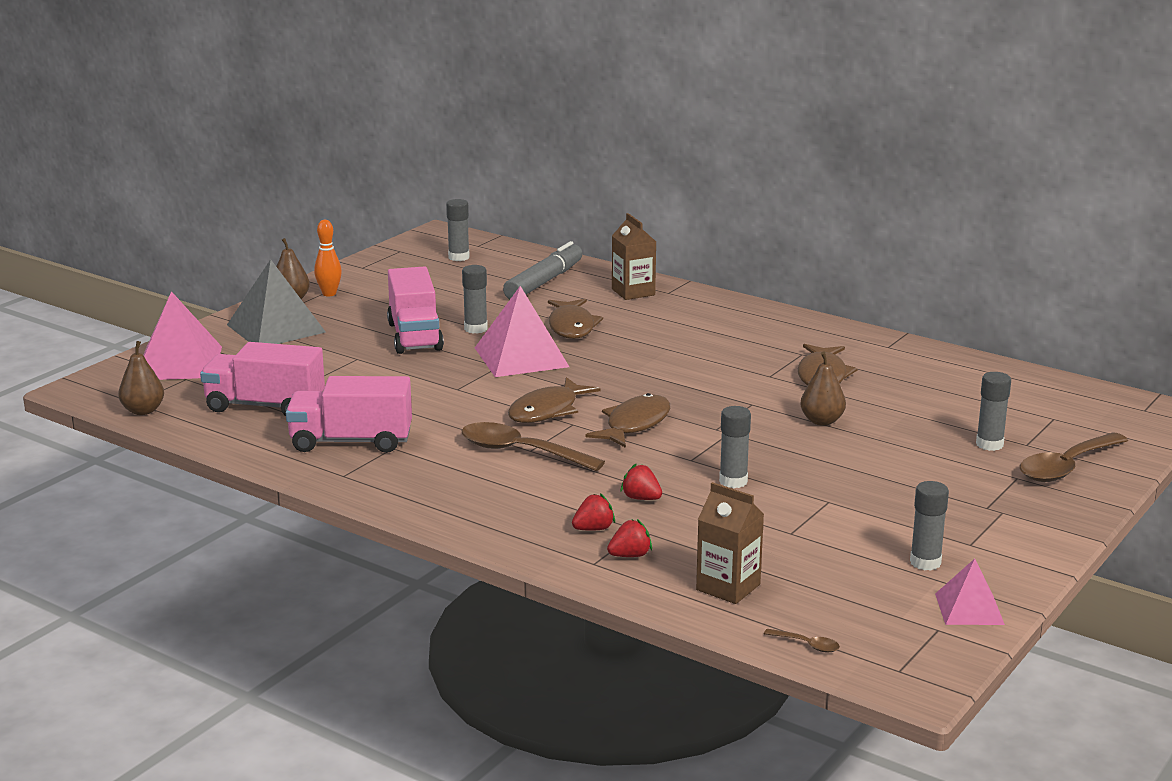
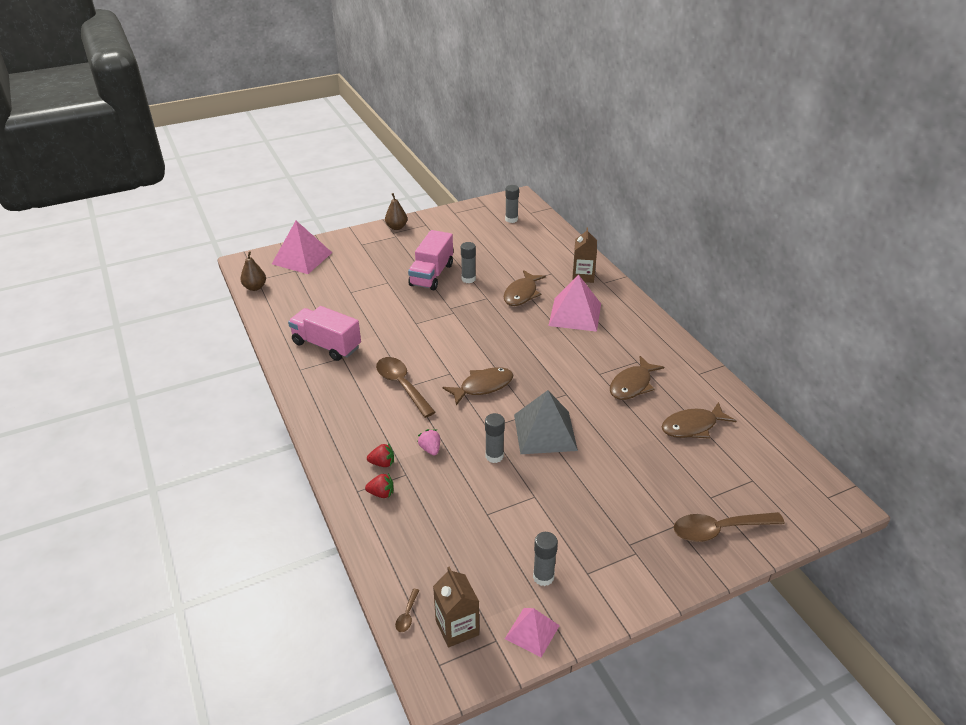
camera: 30 degrees right, 15 degrees up
(265, 406) = (311, 303): pink truck -> none
(276, 328) = (369, 247): grey pyramid -> grey pyramid (545, 432)
(329, 294) = (419, 228): orange bowling pin -> none
(521, 357) = (471, 309): pink pyramid -> pink pyramid (575, 314)
(544, 282) = (540, 252): grey marker -> none
(547, 410) = (446, 357): brown fish -> brown fish (692, 426)
(641, 498) = (430, 449): red strawberry -> pink strawberry
(728, 587) = (409, 544): brown carton -> brown carton (457, 627)
(807, 645) = (407, 615): brown spoon -> brown spoon turned 45 degrees clockwise
(822, 421) = (595, 425): brown pear -> none
(989, 444) = (684, 487): grey glue stick -> none

